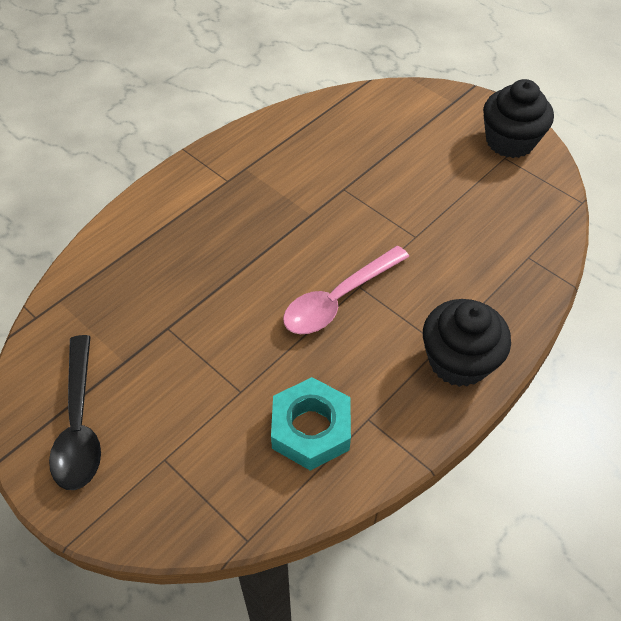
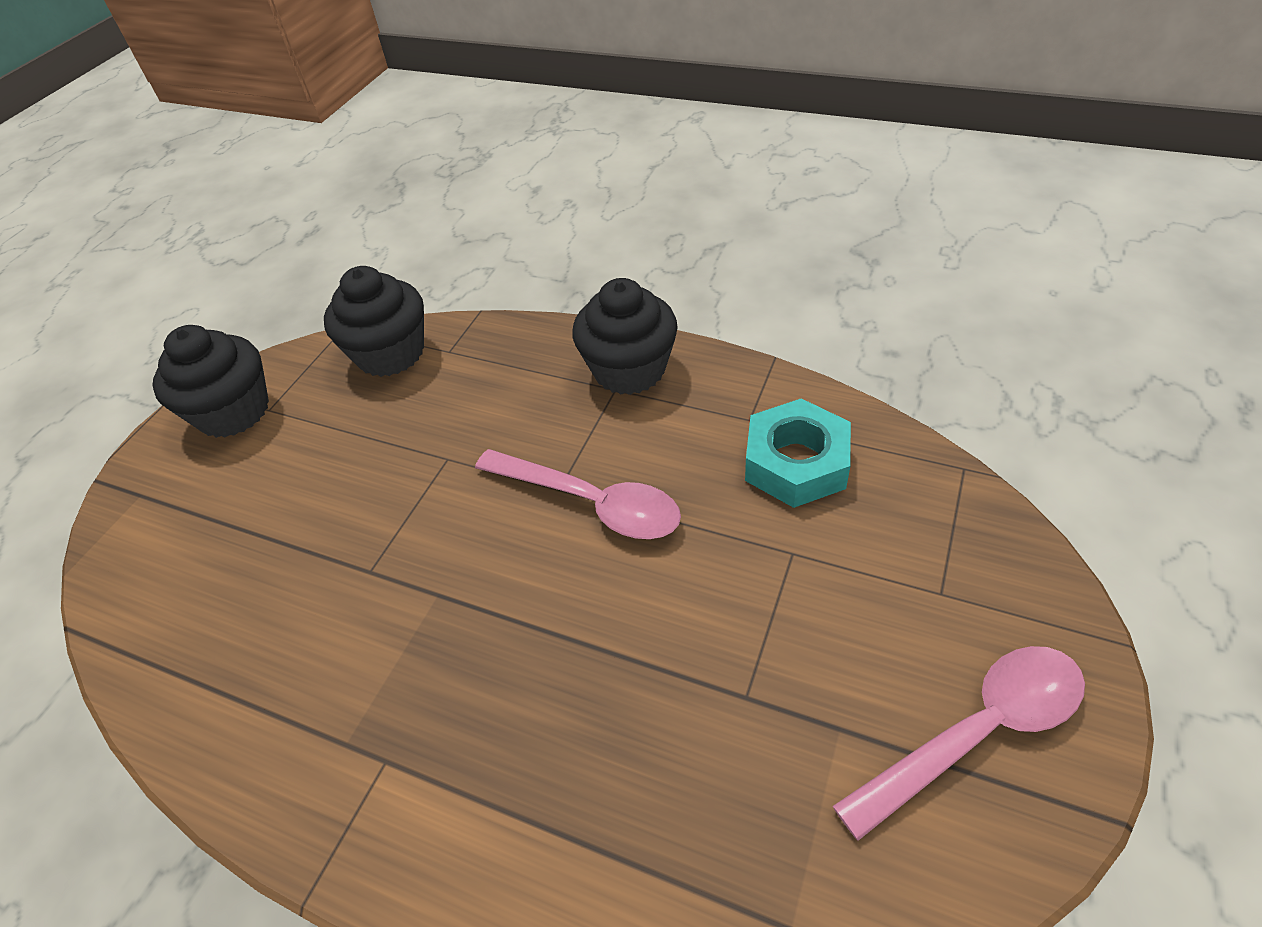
camera: 105 degrees left, 5 degrees down
(79, 424) = (976, 732): black spoon -> pink spoon
(539, 224) = (390, 353): none -> black cupcake

